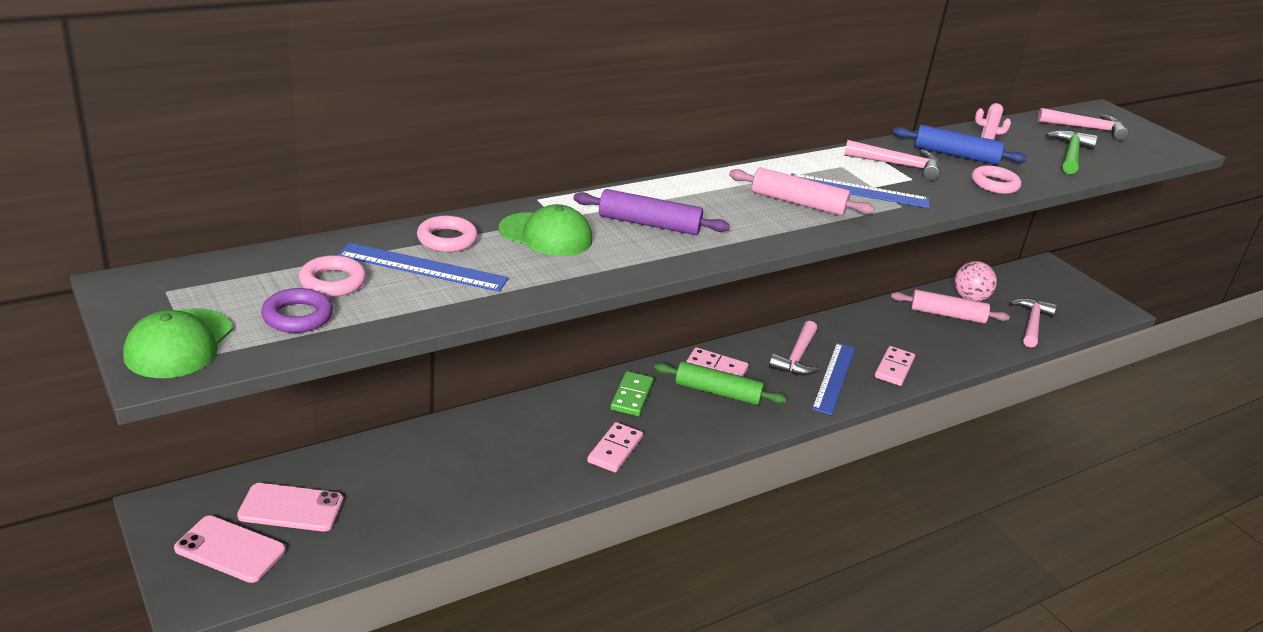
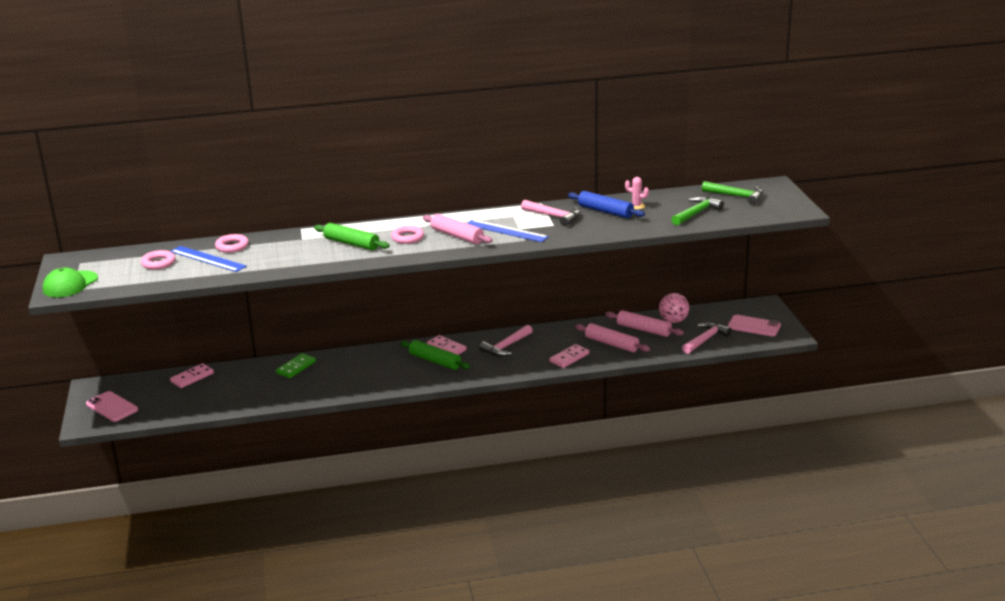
camera: 25 degrees right, 5 degrees down
(291, 508) = (152, 393): pink phone -> pink phone (754, 326)
(297, 316) = (130, 277): purple ring -> none
(546, 235) = (287, 247): green cap -> none
(615, 450) = (345, 384): pink domino -> pink domino (192, 377)
(631, 396) = (378, 358): green domino -> green domino (296, 367)
(649, 224) = (351, 244): purple rolling pin -> green rolling pin
(834, 377) = (521, 360): blue ruler -> none
(928, 340) = (612, 344): none -> pink rolling pin
(994, 184) = (609, 230): pink ring -> pink ring (407, 238)
(1086, 128) = (737, 196): pink hammer -> green hammer

